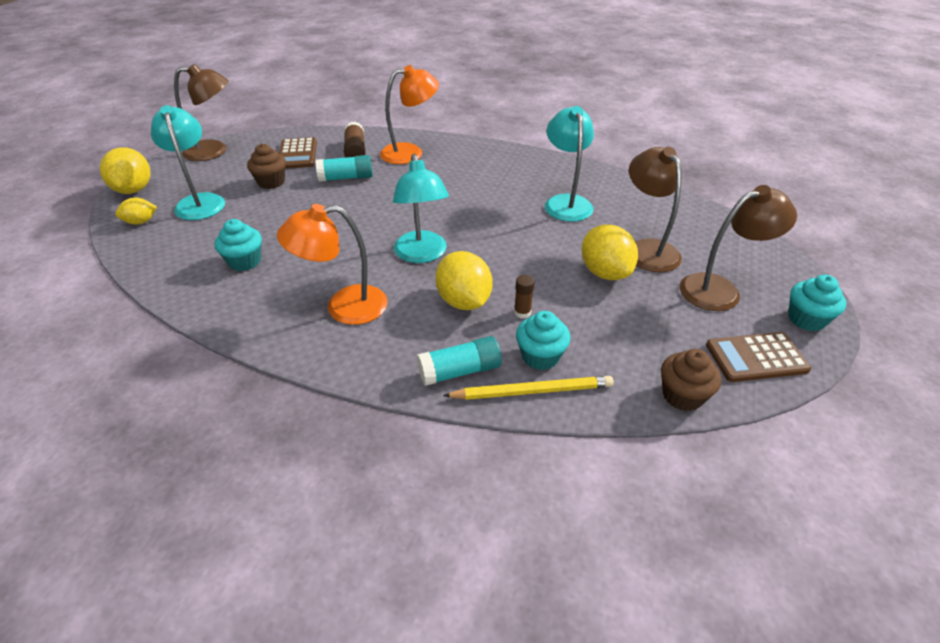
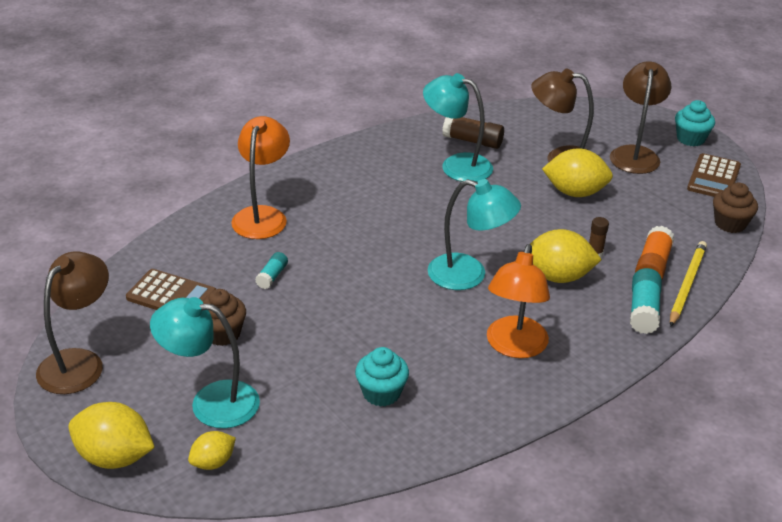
camera: 60 degrees left, 5 degrees down
(141, 222) = (213, 462): yellow lemon -> yellow lemon turned 45 degrees clockwise
(346, 178) = (272, 276): turquoise glue stick -> turquoise glue stick, size x0.60
(355, 151) = (213, 251): brown glue stick -> brown glue stick (472, 141)
(540, 356) = (652, 266): turquoise cupcake -> orange glue stick

